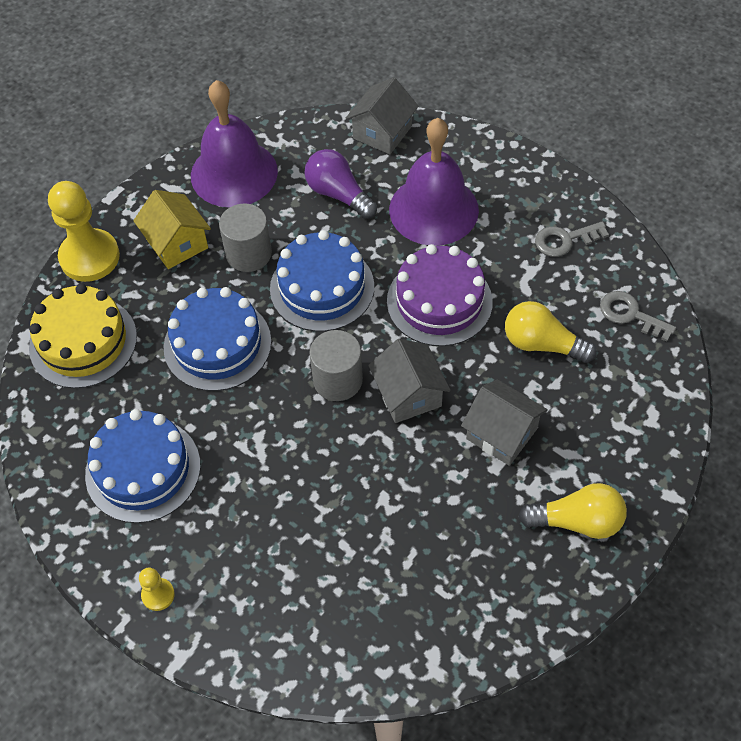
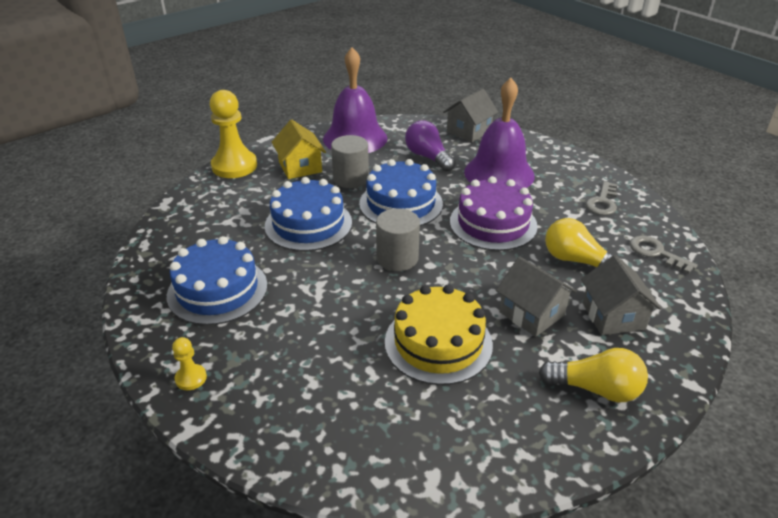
camera: 10 degrees right, 20 degrees down
(83, 342) = (207, 209): yellow cake -> yellow cake (438, 343)
(408, 394) = (454, 275): grey house -> grey house (613, 316)
(565, 240) = (602, 202): grey key -> grey key turned 60 degrees counterclockwise

